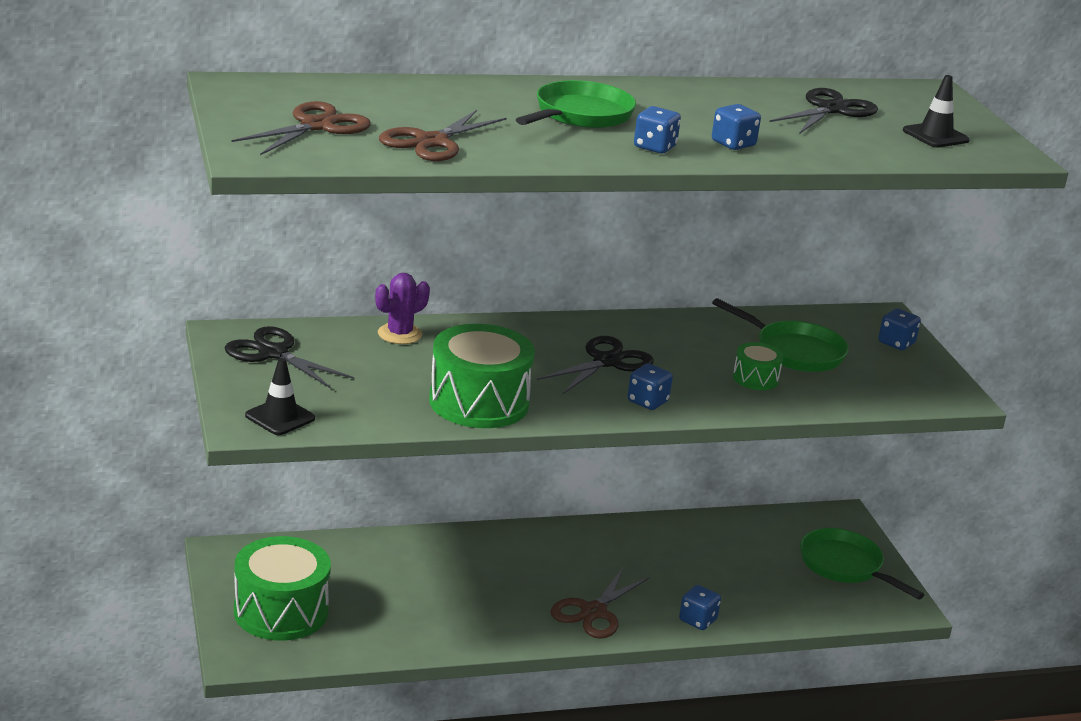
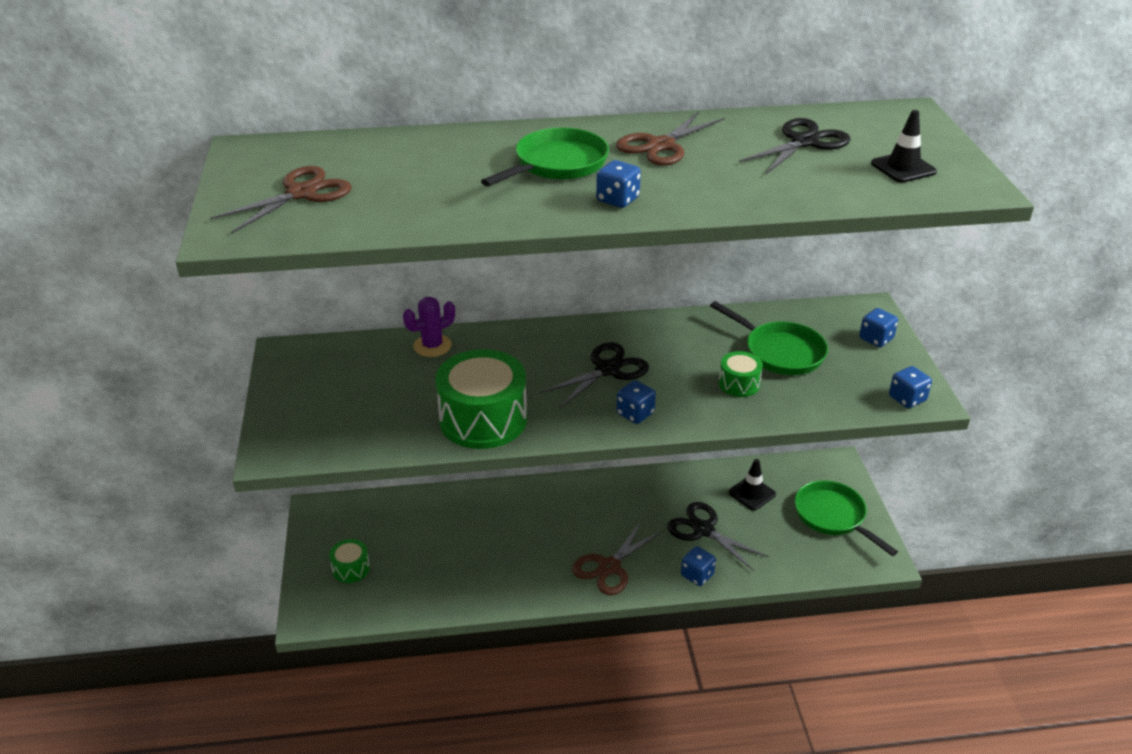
camera: 10 degrees right, 10 degrees up
(273, 353) = (319, 371): black scissors -> black scissors (703, 529)
(280, 417) = (304, 441): black traffic cone -> black traffic cone (752, 493)
(281, 611) = (351, 568): green drum -> green drum, size x0.49
(431, 142) = (402, 206): brown scissors -> brown scissors (661, 145)
(733, 144) = (697, 191): blue dice -> blue dice (907, 399)

